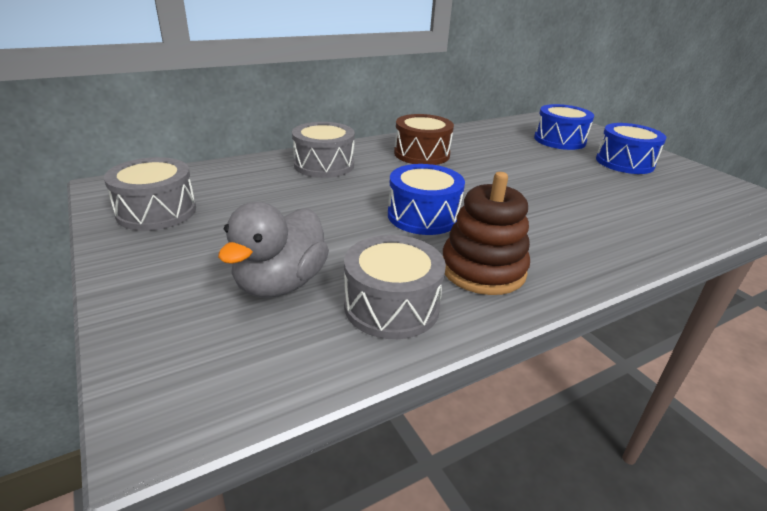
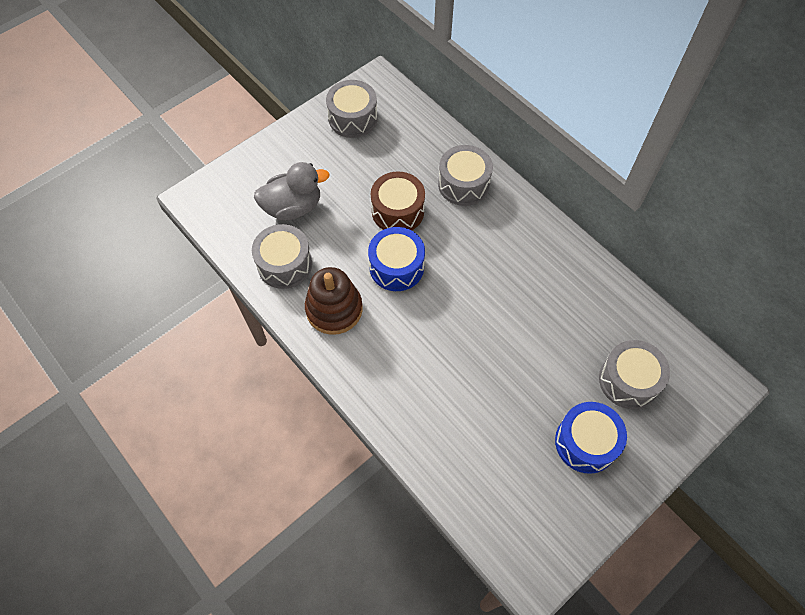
camera: 80 degrees right, 30 degrees up
(280, 283) = (293, 207): grey duck -> grey duck turned 150 degrees clockwise
(421, 154) = (521, 251): brown drum -> brown drum (398, 211)
(559, 140) = (628, 380): blue drum -> grey drum

